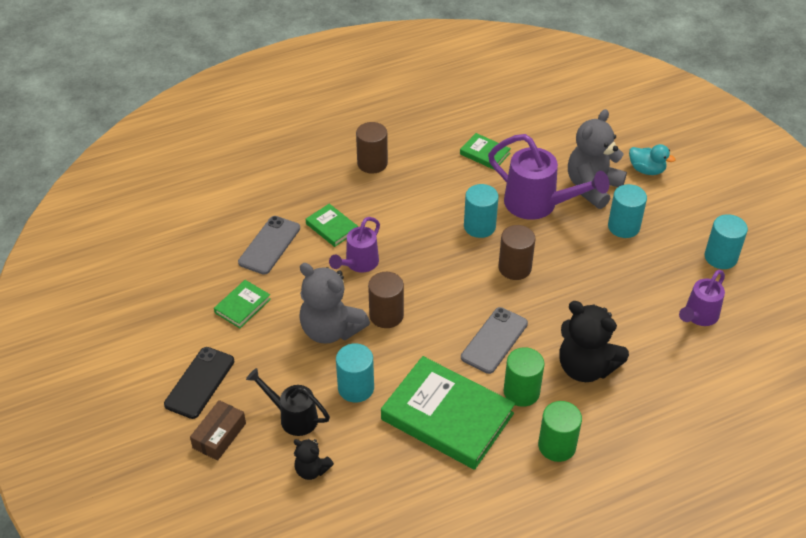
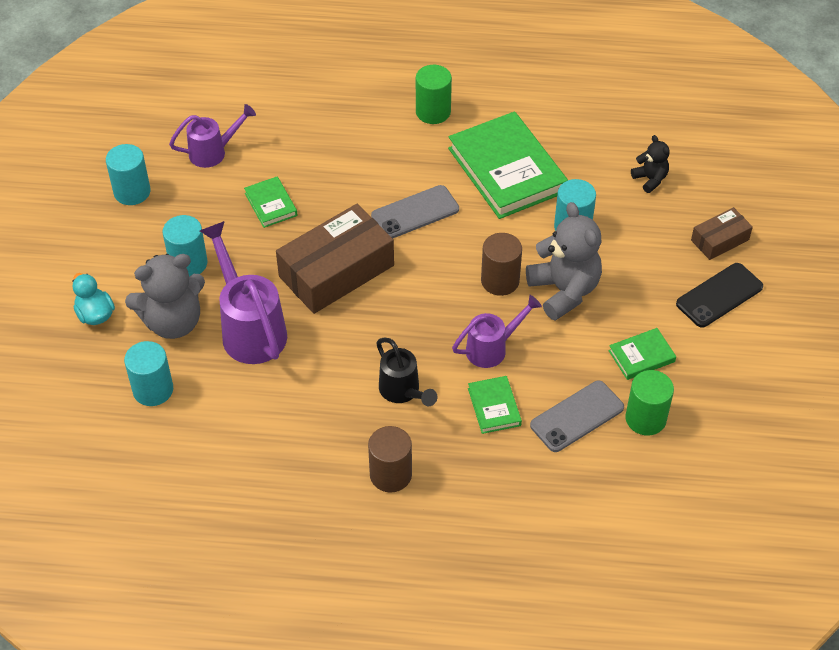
camera: 150 degrees left, 5 degrees up
(292, 417) = (644, 227): black watering can -> black watering can (403, 392)
(479, 226) = (333, 332): turquoise cylinder -> turquoise cylinder (153, 390)
(485, 154) = (249, 423): green book -> green book (271, 204)
(514, 268) = (336, 271): brown cylinder -> brown box
(521, 392) = (427, 161): green cylinder -> green cylinder (645, 418)
(585, 367) = (354, 156): black teddy bear -> none

